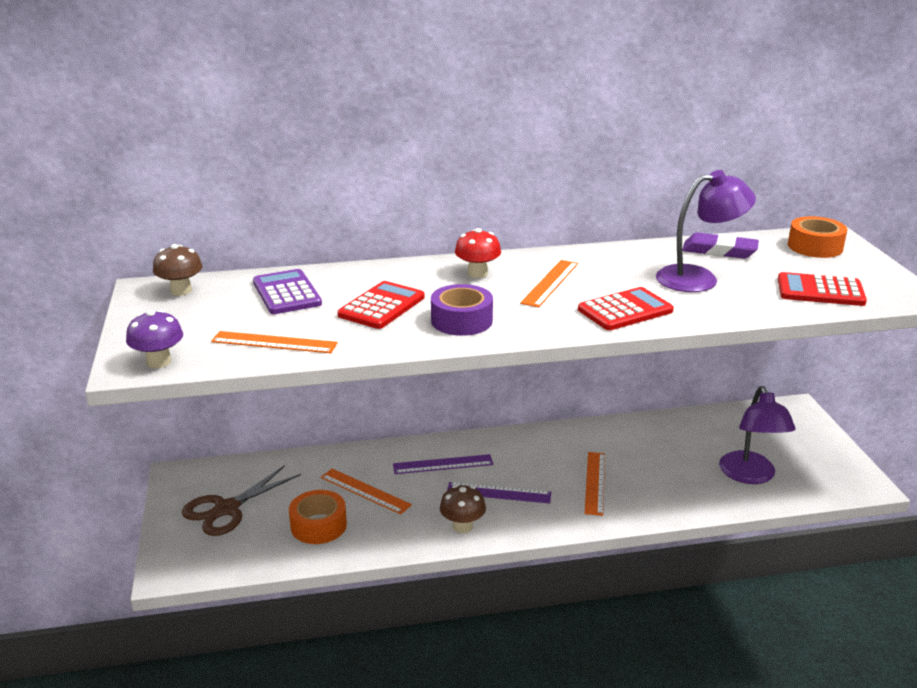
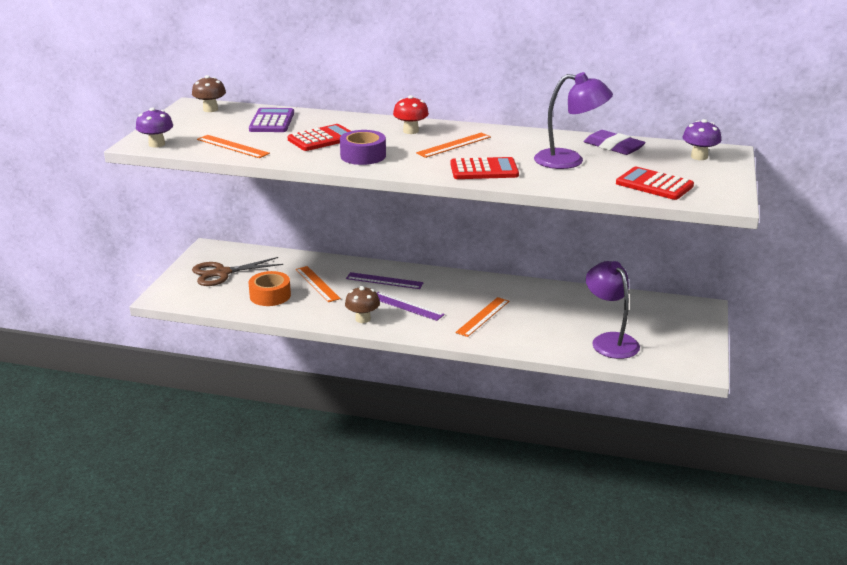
camera: 25 degrees right, 0 degrees up
(750, 476) = (610, 341): purple lamp -> purple lamp turned 135 degrees clockwise
(815, 247) = (699, 157): orange tape -> purple mushroom

